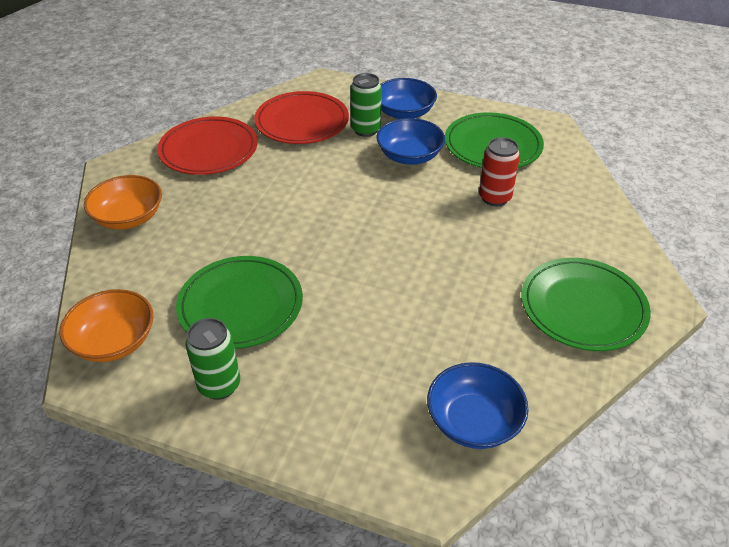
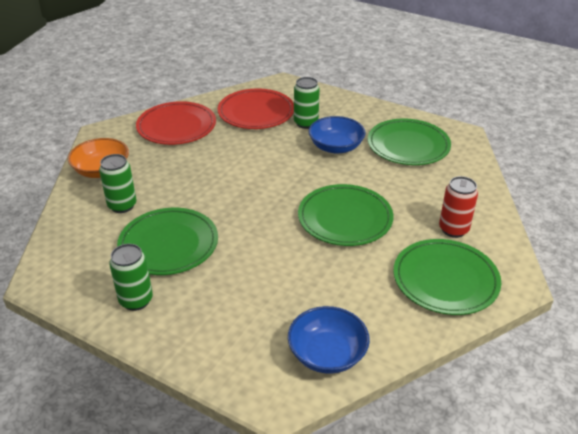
camera: 10 degrees right, 5 degrees down
(114, 341) = (66, 259): orange bowl -> none
(167, 261) = (122, 206): none -> green can
(404, 112) = (341, 113): blue bowl -> none
(445, 245) = (345, 218): none -> green plate
(494, 198) = (397, 186): red can -> red can (453, 229)

